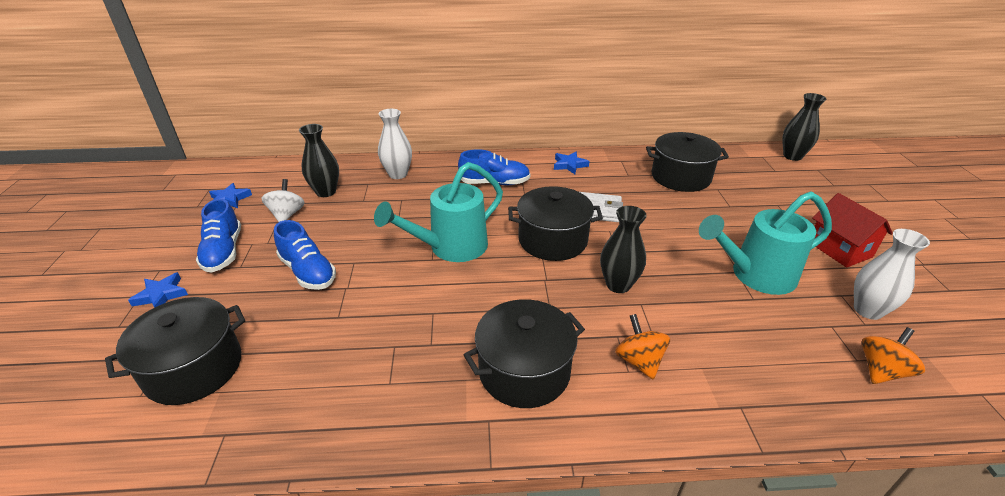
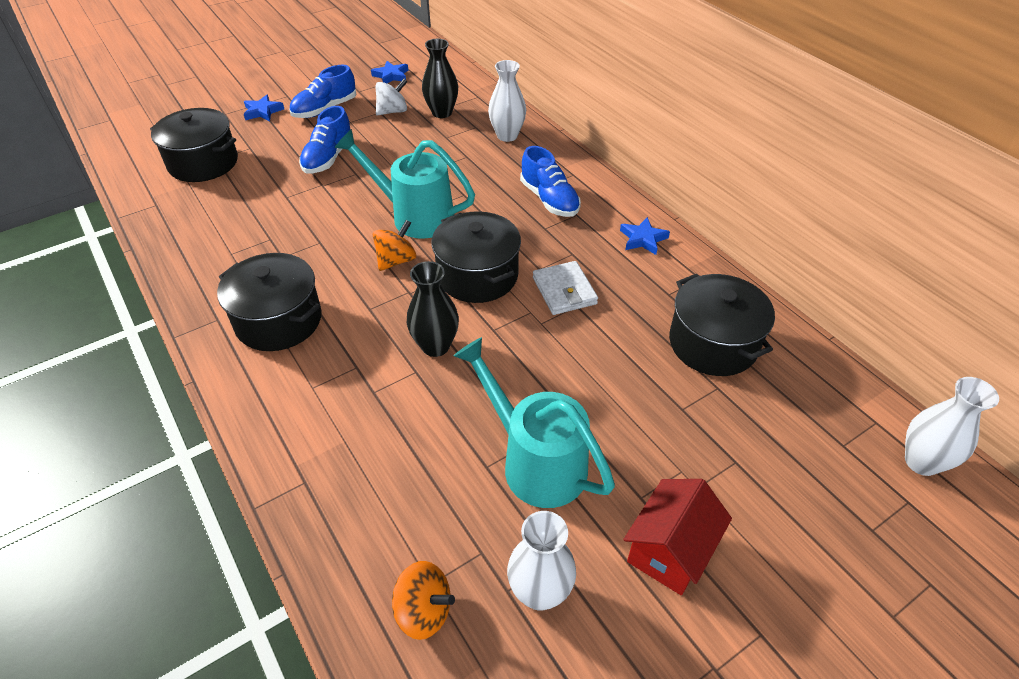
camera: 60 degrees right, 10 degrees up
(639, 361) = (329, 391): orange spinning top -> orange spinning top (396, 260)
(792, 156) = (921, 462): black vase -> white vase

